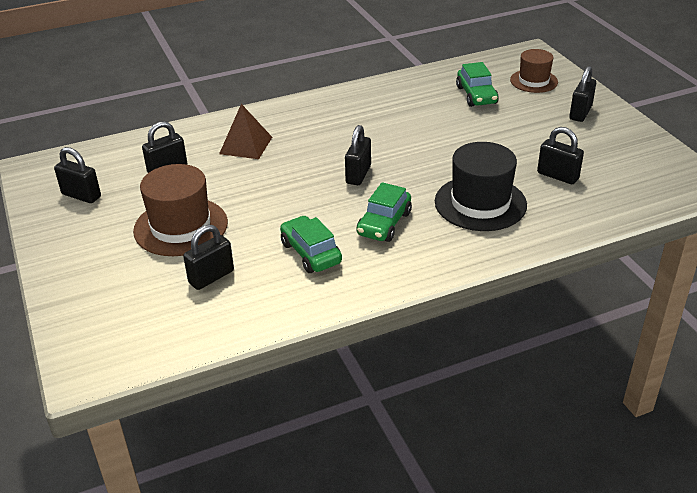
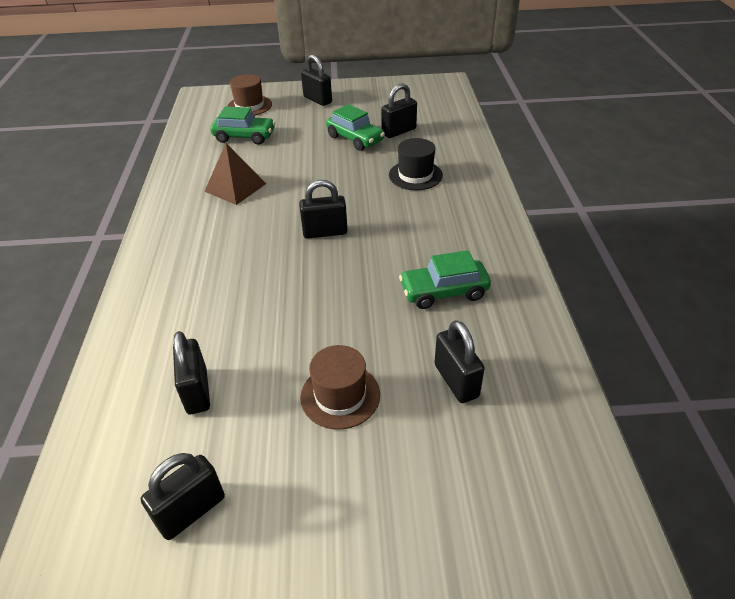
camera: 70 degrees left, 5 degrees up
(181, 226) = (340, 395): brown hat -> brown hat, size x0.63
(246, 145) = (201, 305): brown pyramid -> brown pyramid (235, 187)
(358, 174) = (325, 232): black padlock -> black padlock turned 45 degrees counterclockwise
(384, 224) = (418, 234): green car -> green car (355, 139)
(480, 203) = (415, 175): black hat -> black hat, size x0.63

